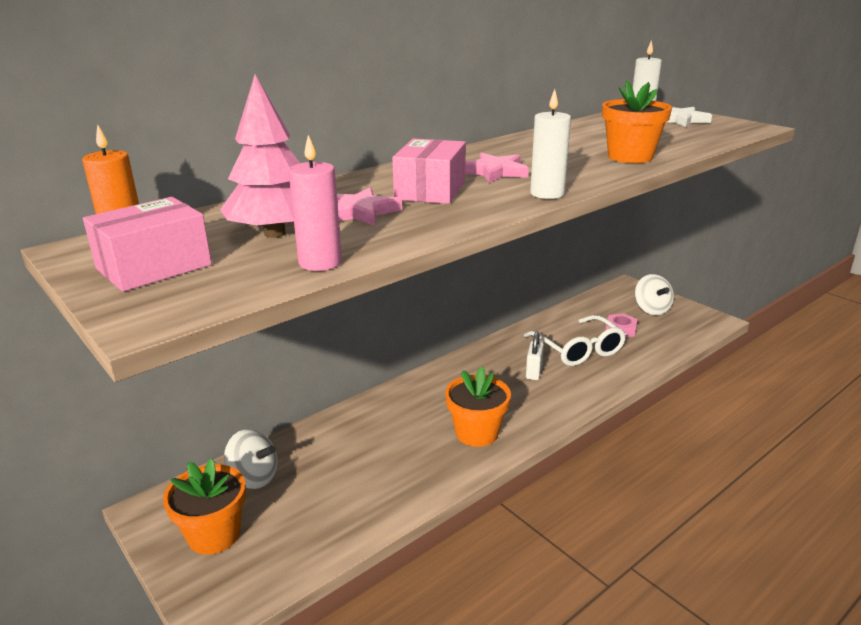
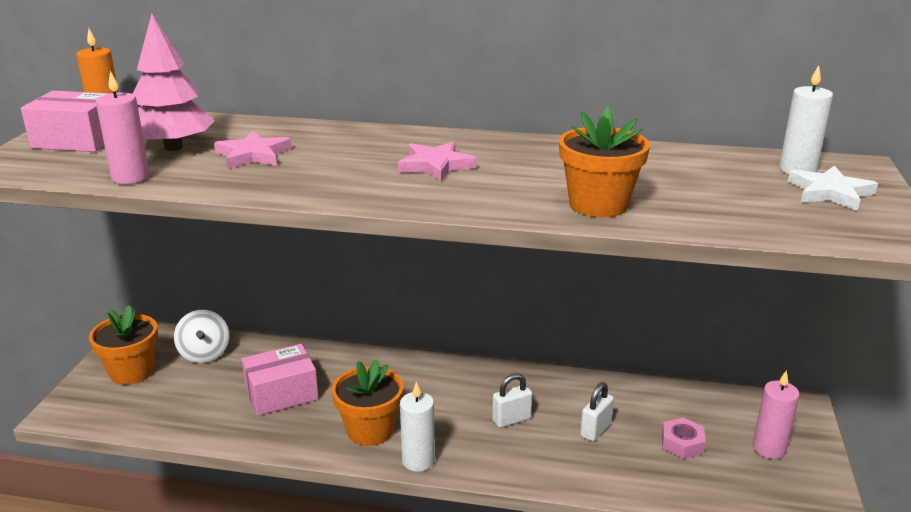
camera: 50 degrees right, 0 degrees up
(430, 190) = (341, 159): pink box -> pink box (281, 394)
(547, 193) = (401, 201): white candle -> white candle (418, 461)
(578, 349) = (595, 430): white glasses -> white padlock
(651, 309) = (769, 449): white spinning top -> pink candle

